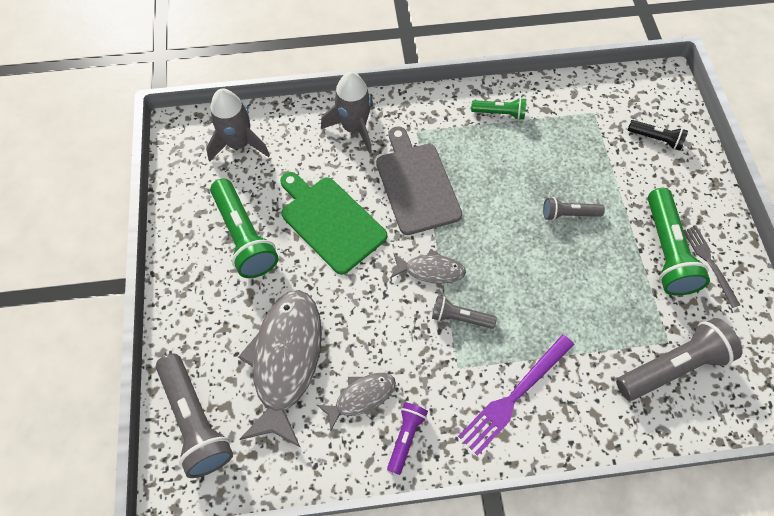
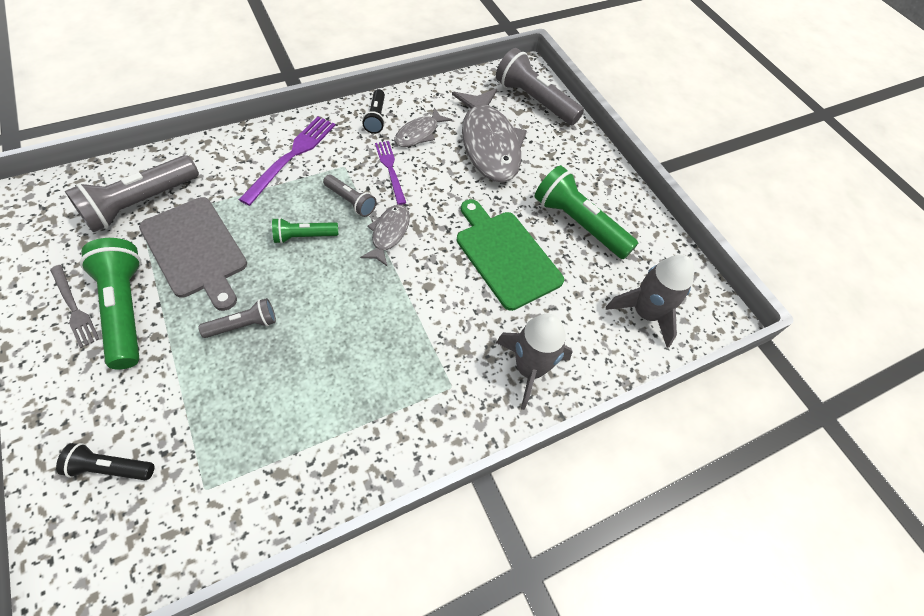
camera: 155 degrees right, 5 degrees down
(330, 221) = (505, 255): green cutting board -> green cutting board turned 150 degrees counterclockwise
(406, 437) = (376, 118): purple flashlight -> black flashlight
(409, 349) = (390, 170): none -> purple fork
(416, 184) = (430, 316): grey cutting board -> grey cutting board (196, 250)
(430, 270) = (389, 234): grey fish -> grey fish turned 120 degrees clockwise
(460, 317) = (351, 201): grey flashlight -> grey flashlight turned 45 degrees clockwise
(500, 113) = (346, 446): green flashlight -> green flashlight (304, 236)

